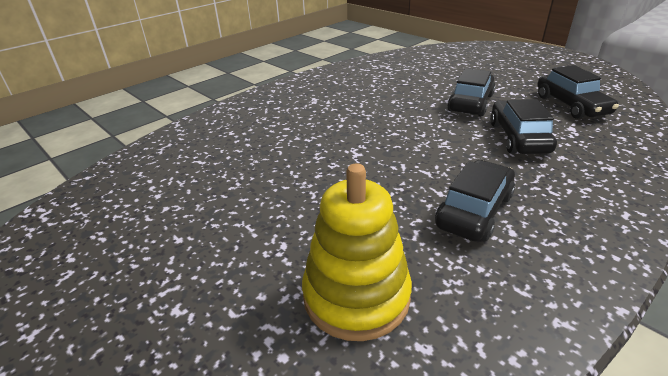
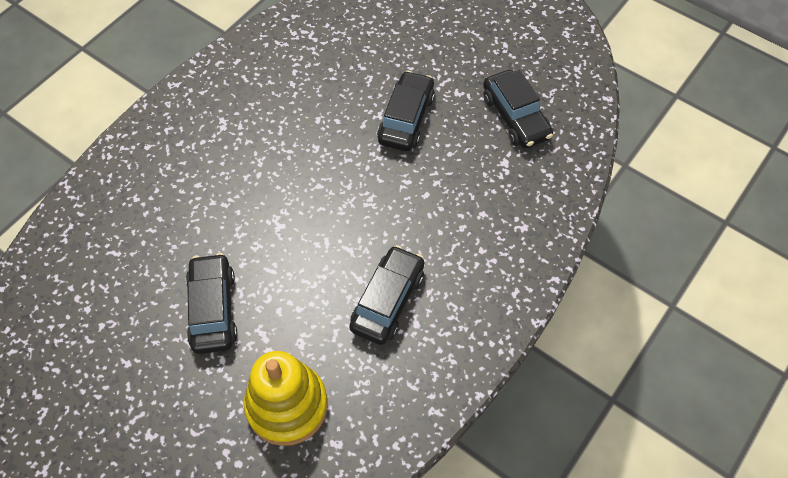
camera: 10 degrees left, 25 degrees up
(518, 137) = (446, 184): black car -> black car (213, 309)

